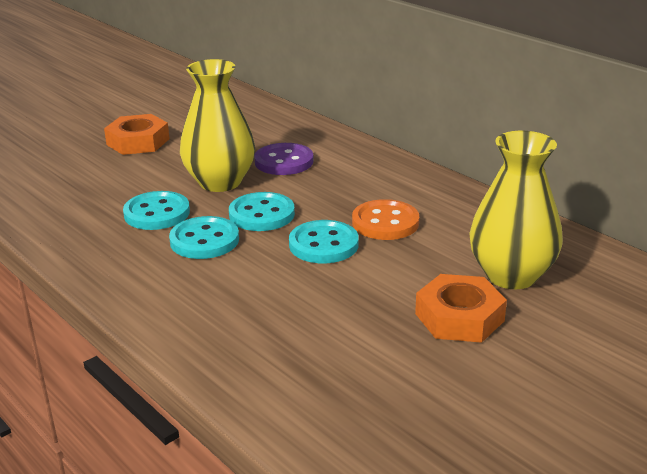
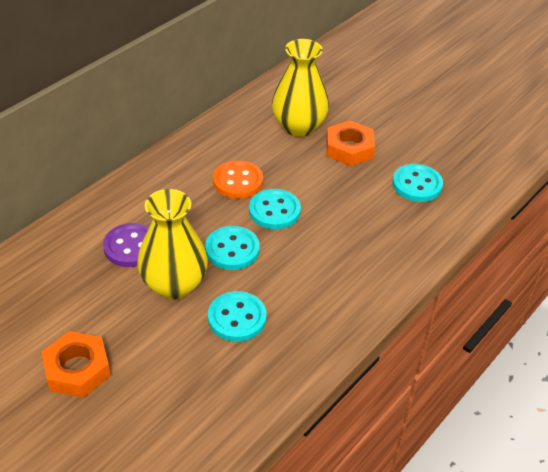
camera: 100 degrees left, 15 degrees up
(204, 240) = (279, 278): turquoise button -> turquoise button (417, 184)

